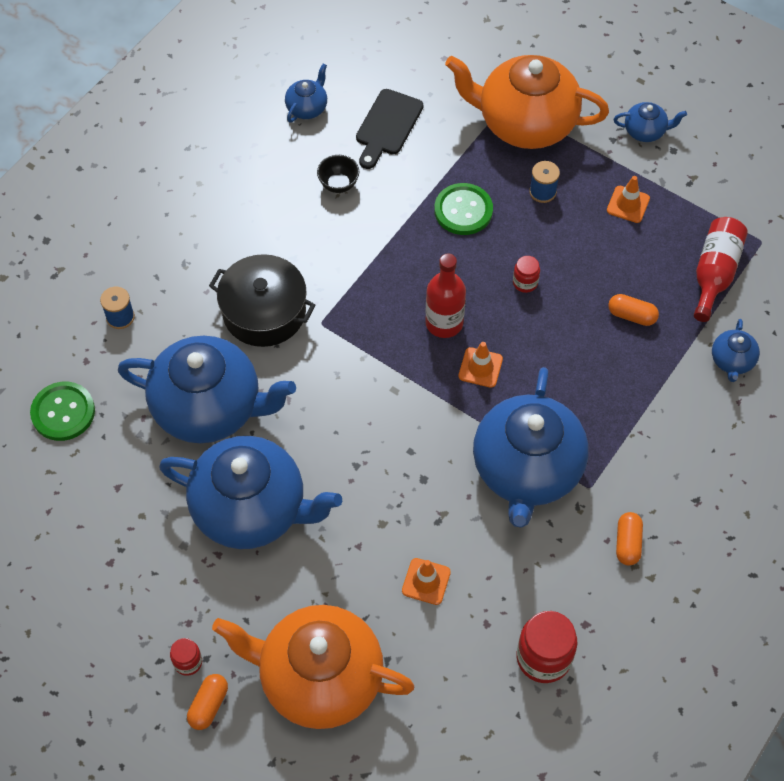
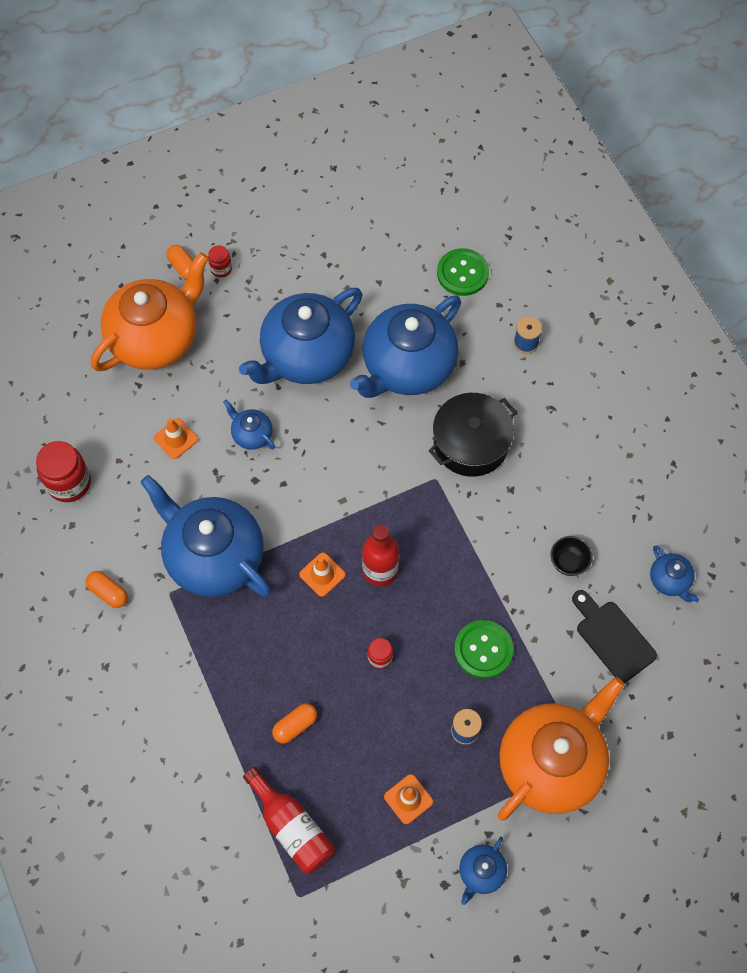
camera: 120 degrees right, 5 degrees up
(732, 361) = (201, 781): blue teapot -> blue teapot (251, 434)

